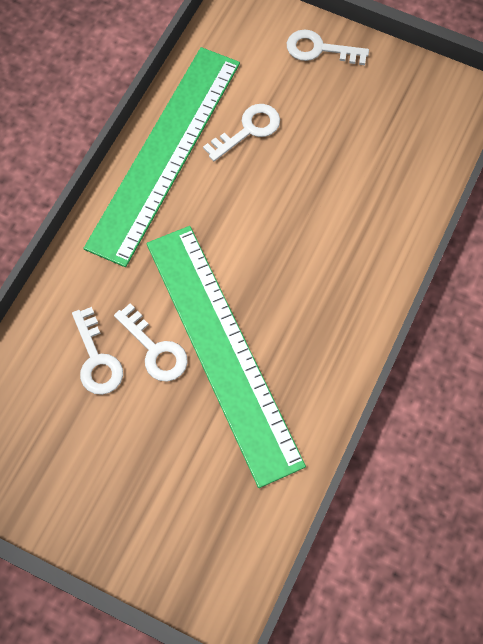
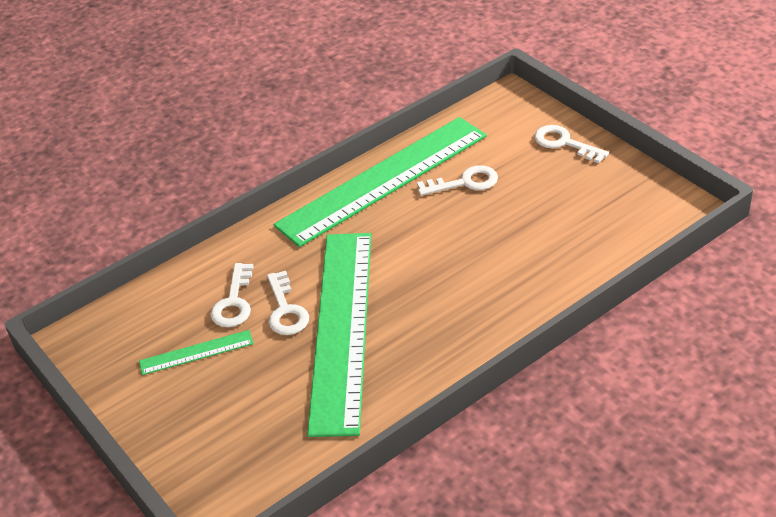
camera: 30 degrees right, 25 degrees down
(93, 434) = (196, 352): none -> green ruler

